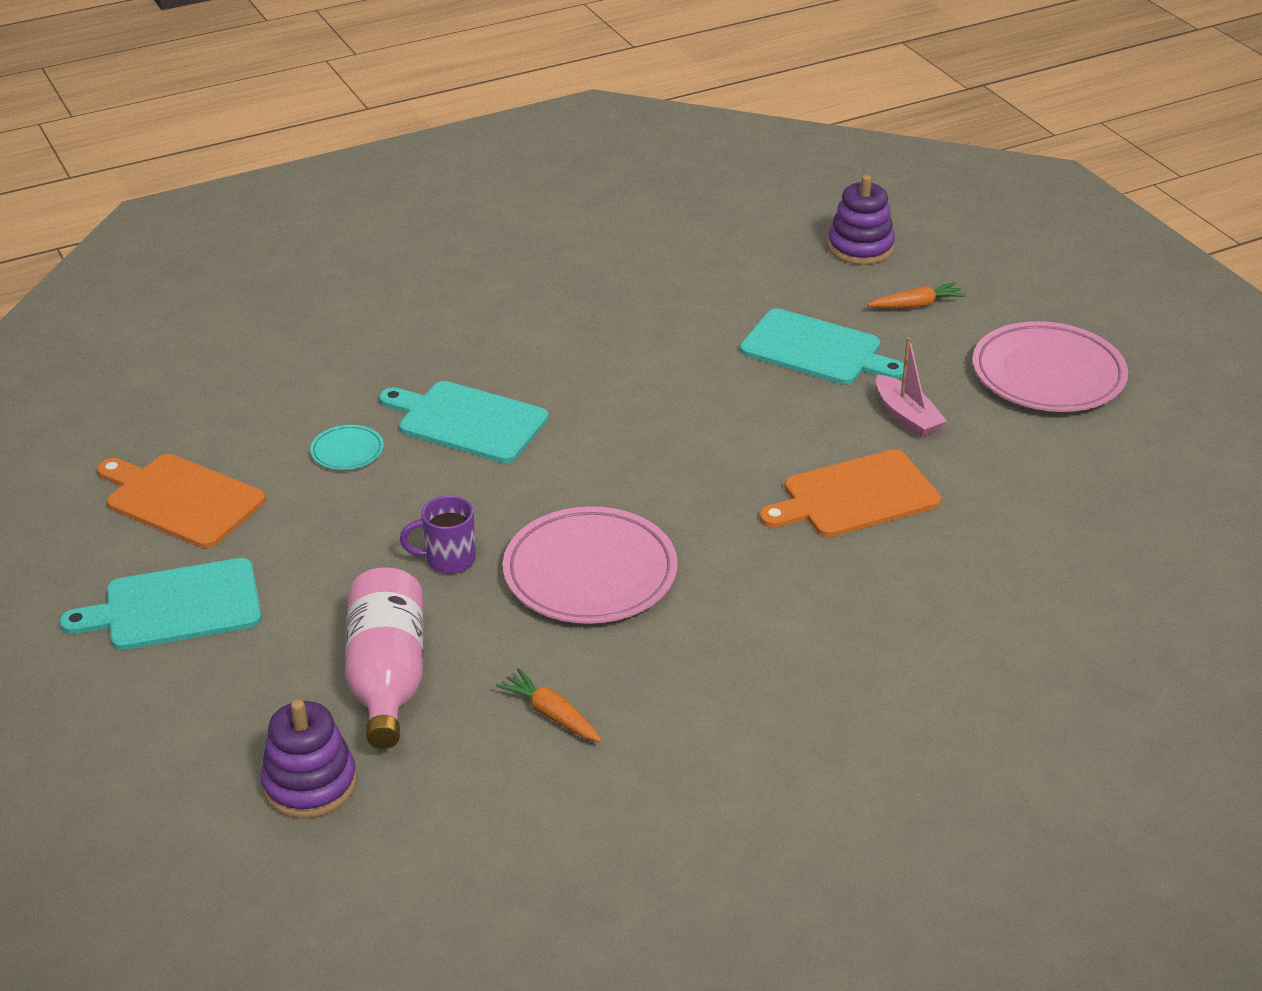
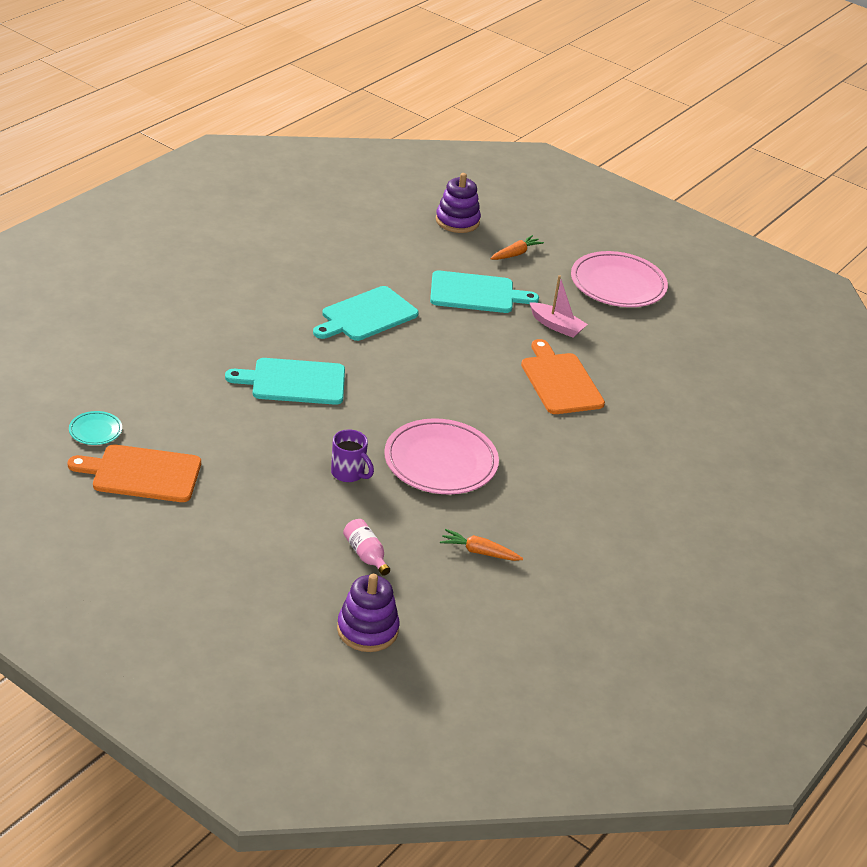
camera: 30 degrees left, 0 degrees up
(175, 606) = (195, 544): turquoise cutting board -> turquoise cutting board (366, 315)
(347, 451) = (230, 418): turquoise plate -> turquoise plate (95, 431)
(387, 677) = (365, 555): pink bottle -> pink bottle, size x0.50
(448, 560) = (348, 473): purple mug -> purple mug turned 105 degrees counterclockwise
(855, 496) = (560, 381): orange cutting board -> orange cutting board turned 120 degrees clockwise

